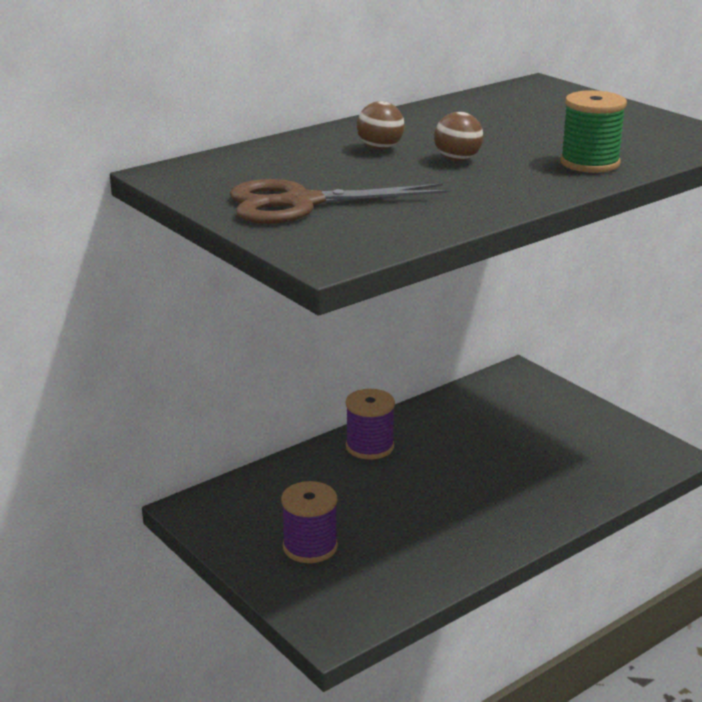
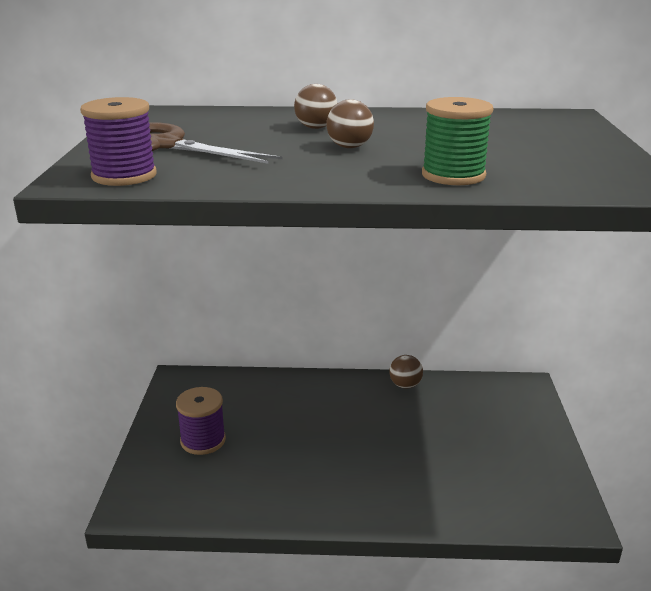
camera: 40 degrees right, 0 degrees up
(369, 447) = (338, 391): purple spool -> purple spool (124, 176)
(420, 415) = (405, 385): none -> brown ball

